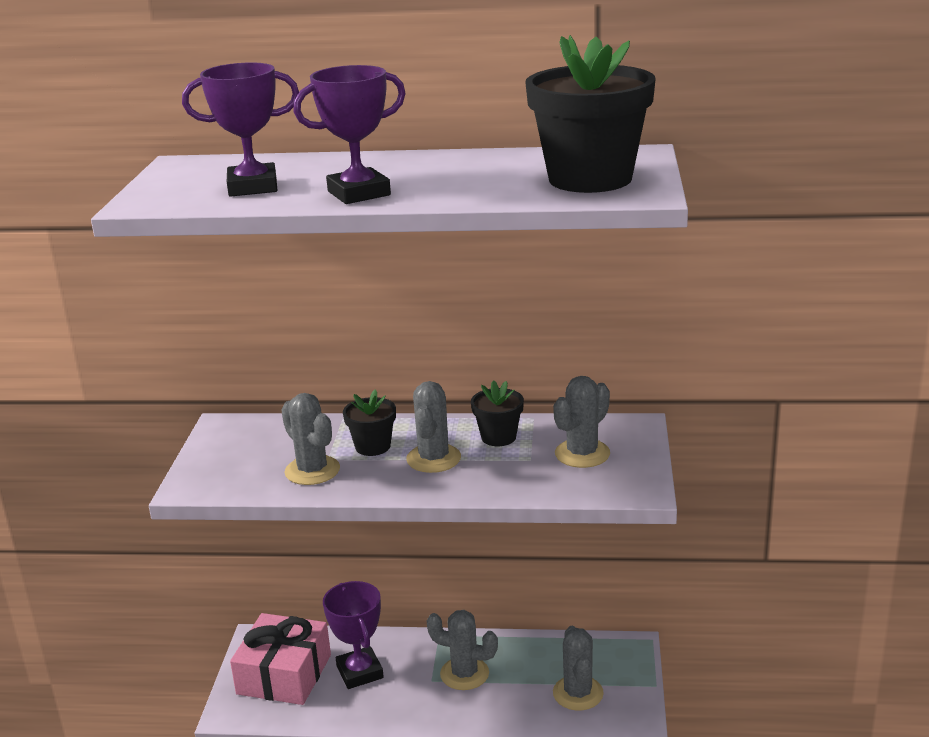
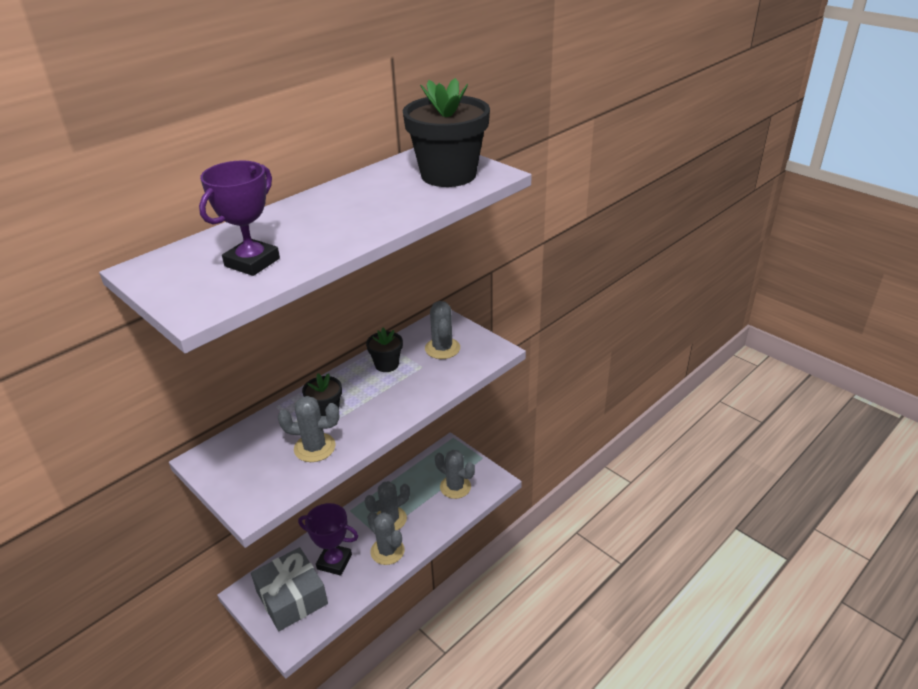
camera: 50 degrees left, 10 degrees up
(284, 674) = (292, 597): pink gift -> grey gift
(359, 193) = (339, 236): purple trophy -> none
(433, 459) = (372, 397): grey cactus -> grey cactus (387, 551)

